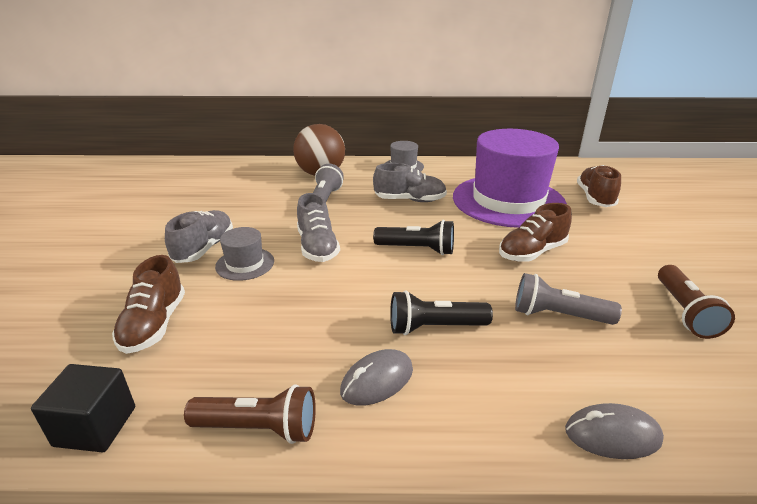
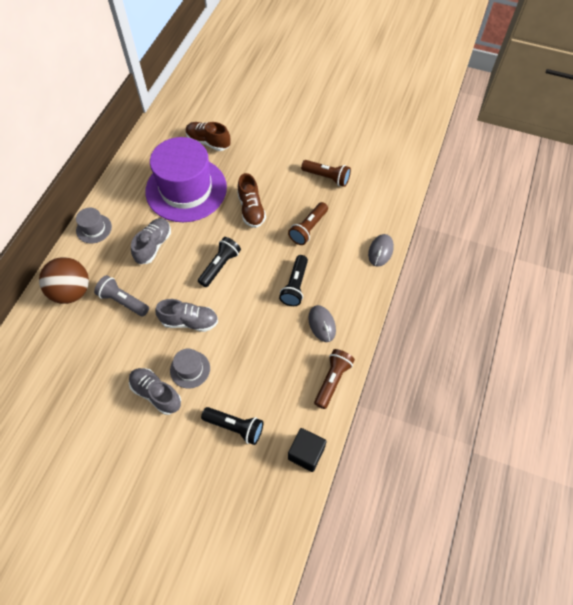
camera: 70 degrees left, 30 degrees up
(154, 325) = (235, 427): brown shoe -> black flashlight
(558, 315) = (308, 228): grey flashlight -> brown flashlight

